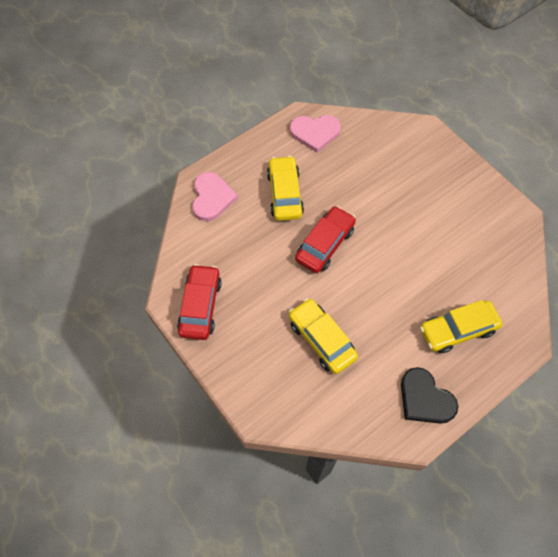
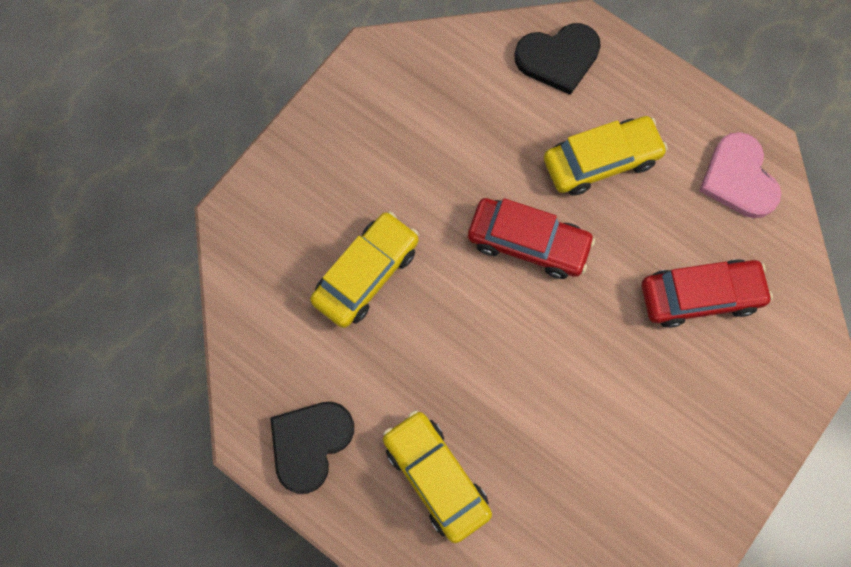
camera: 75 degrees right, 10 degrees up
(200, 306) = (374, 96): red car -> red car (700, 296)
(212, 198) = (558, 58): pink heart -> black heart

